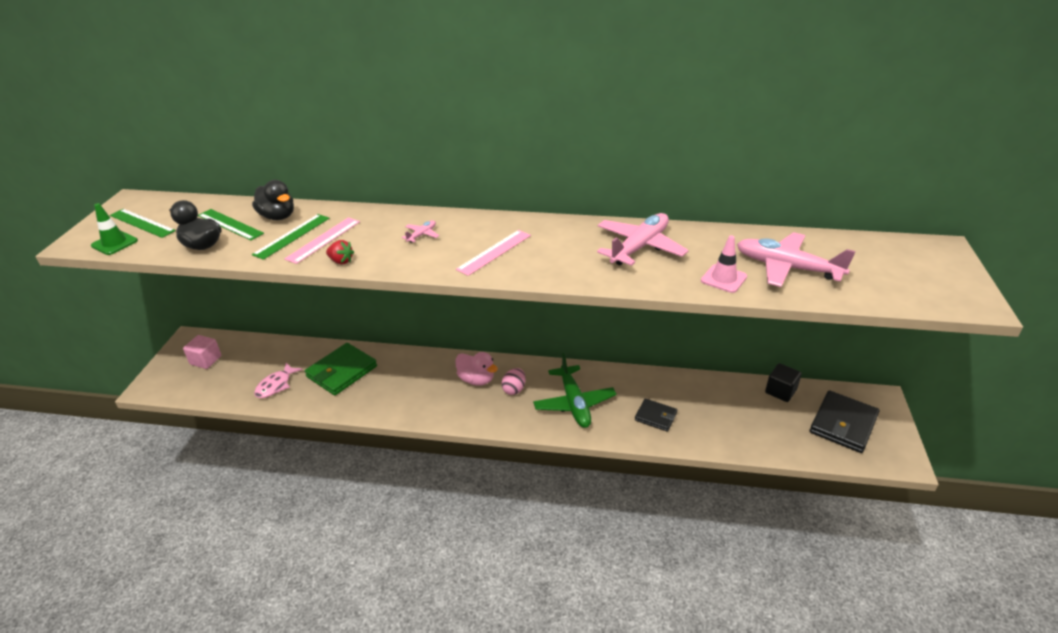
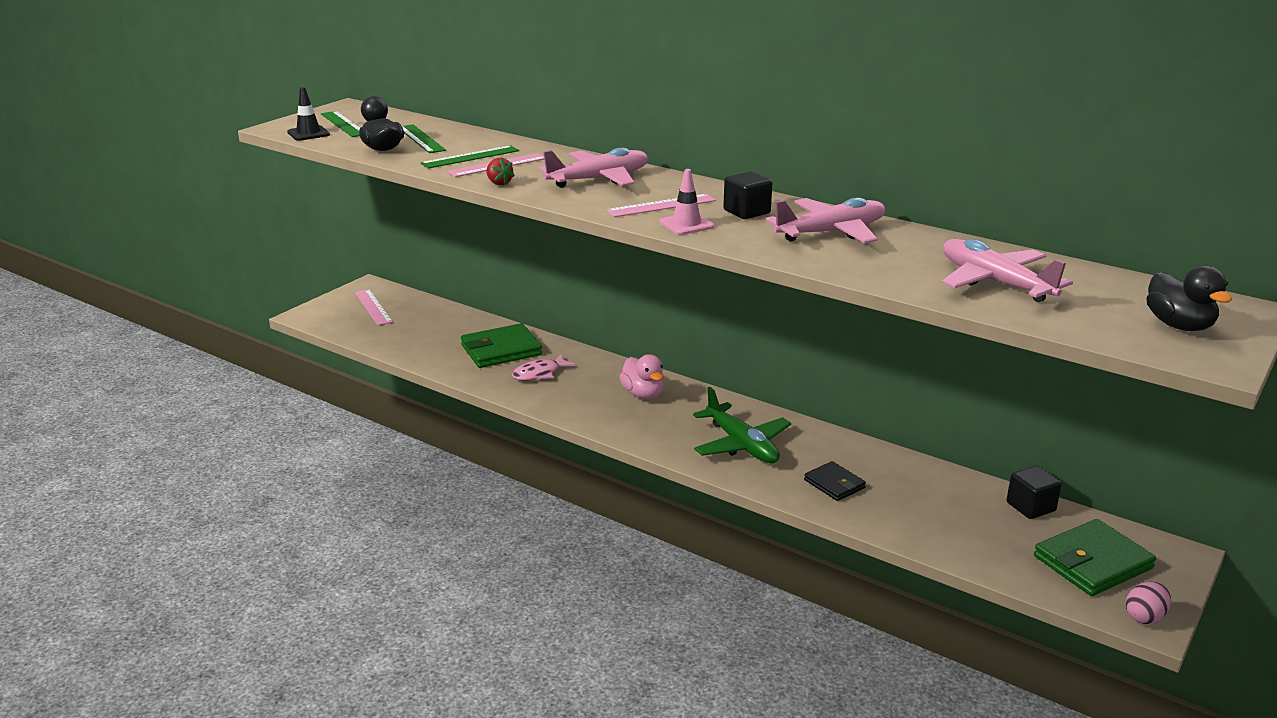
camera: 25 degrees right, 10 degrees down
(114, 243) = (308, 133): green traffic cone -> black traffic cone
(206, 360) = (373, 307): pink cube -> pink ruler
(276, 385) = (426, 344): pink fish -> pink fish (539, 374)
(278, 216) = (470, 141): black duck -> black duck (1179, 325)
(422, 235) = (599, 179): pink plane -> pink plane, size x2.29
(514, 389) = (680, 414): pink egg -> pink egg (1145, 617)
(563, 241) = (746, 212): none -> black cube
(574, 403) = (742, 445): green plane -> green plane turned 45 degrees counterclockwise
(723, 279) = (901, 275): pink traffic cone -> pink traffic cone (686, 224)
(843, 424) = (1092, 562): black wallet -> green wallet

